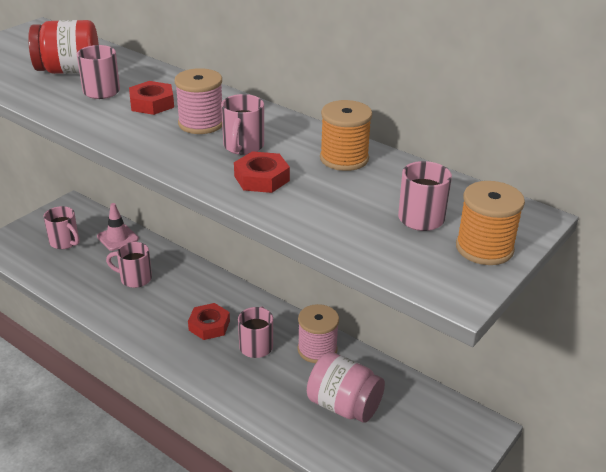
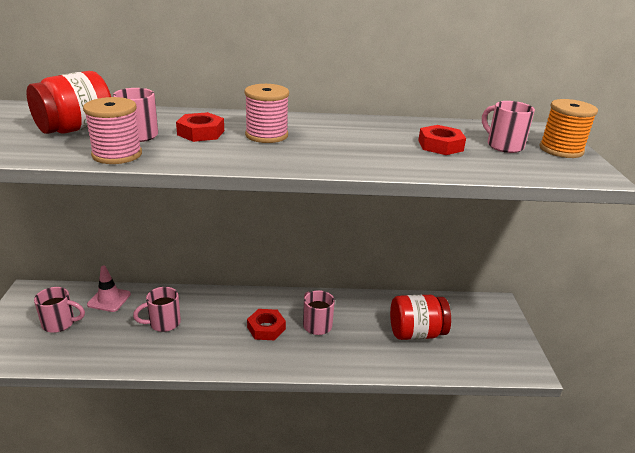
camera: 40 degrees left, 5 degrees down
(243, 147) = (326, 140): pink mug -> none
(261, 178) = (376, 154): red nut -> red nut (440, 145)
(317, 349) = (357, 307): pink spool -> pink spool (117, 155)
(344, 158) = (401, 129): orange spool -> none
(344, 406) = (416, 333): pink jar -> red jar

